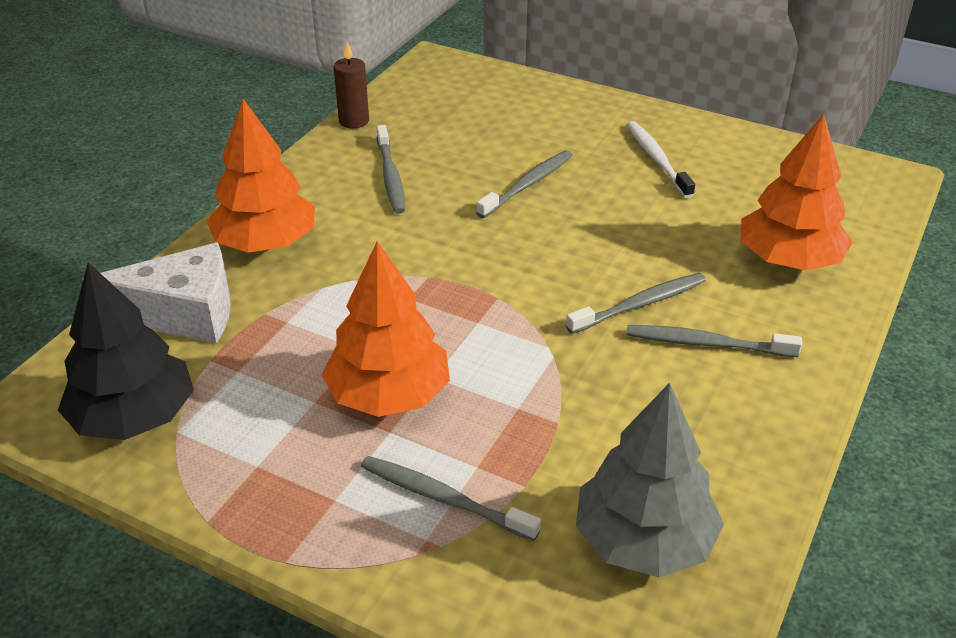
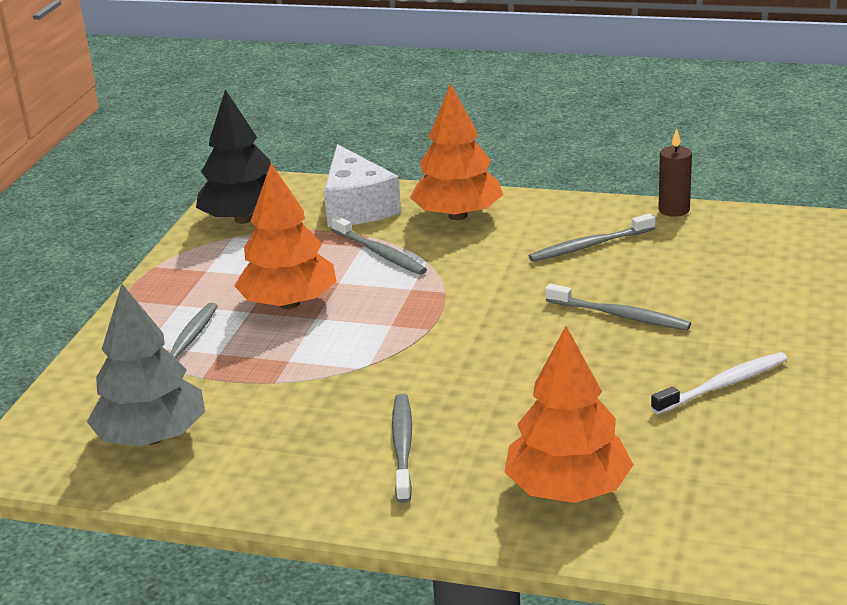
camera: 80 degrees right, 10 degrees down
(640, 304) = (449, 403): grey toothbrush -> grey toothbrush (380, 253)

